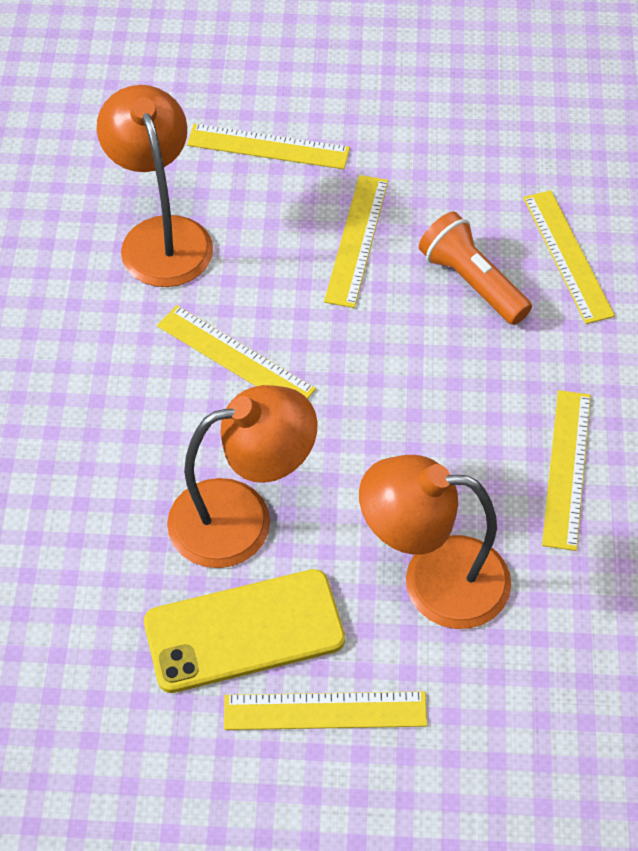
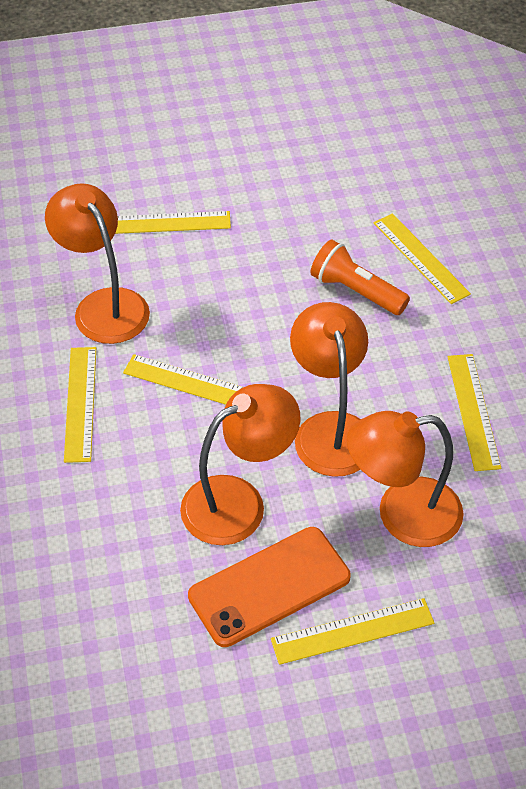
camera: 15 degrees left, 5 degrees down
(244, 631) = (269, 586): yellow phone -> orange phone
(356, 240) = (257, 278): yellow ruler -> yellow ruler (80, 403)
(382, 452) = (330, 429): none -> orange lamp

